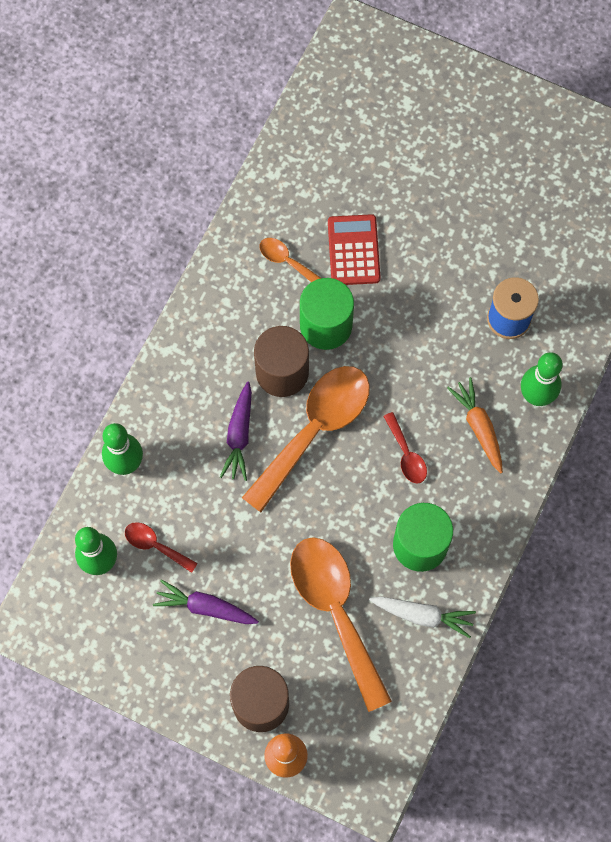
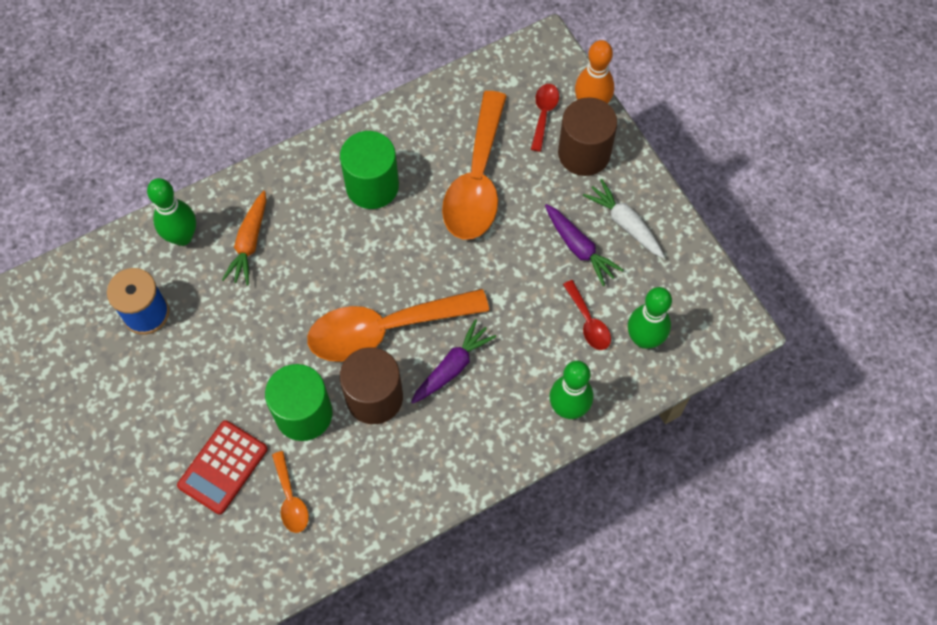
camera: 145 degrees left, 5 degrees down
(406, 455) = (326, 259): red spoon -> red spoon (544, 114)
(423, 615) = (412, 136): white carrot -> white carrot (625, 223)

